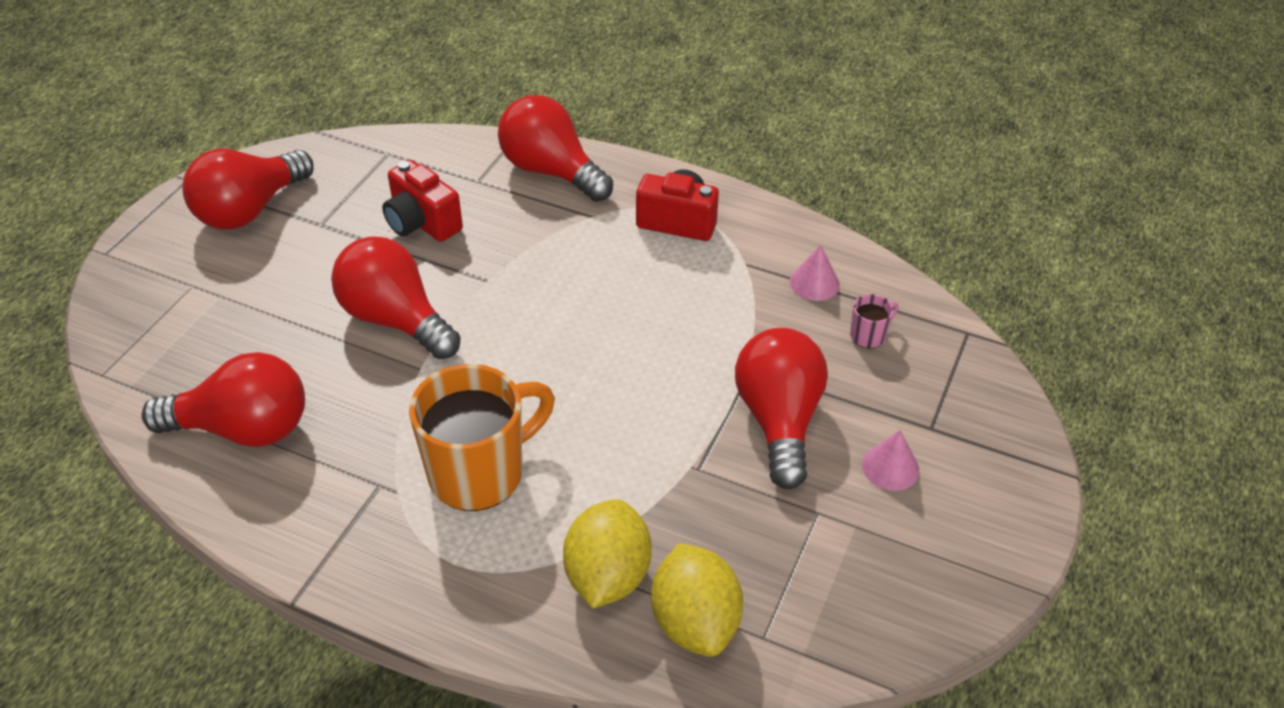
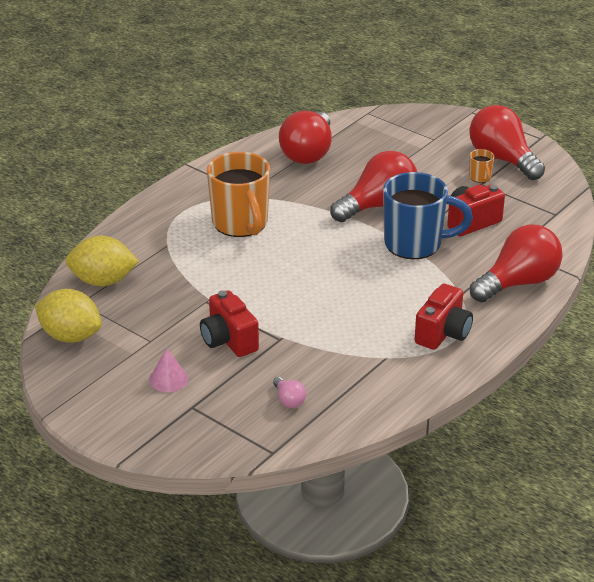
camera: 105 degrees right, 10 degrees down
(303, 226) = (480, 177): none -> orange mug
(488, 269) = (415, 244): none -> blue mug
(607, 576) = (148, 257): yellow lemon -> yellow lemon (70, 336)
(779, 421) = (229, 340): red light bulb -> red camera
(814, 283) = (353, 387): pink cone -> none
(869, 335) = (289, 400): pink mug -> pink light bulb

